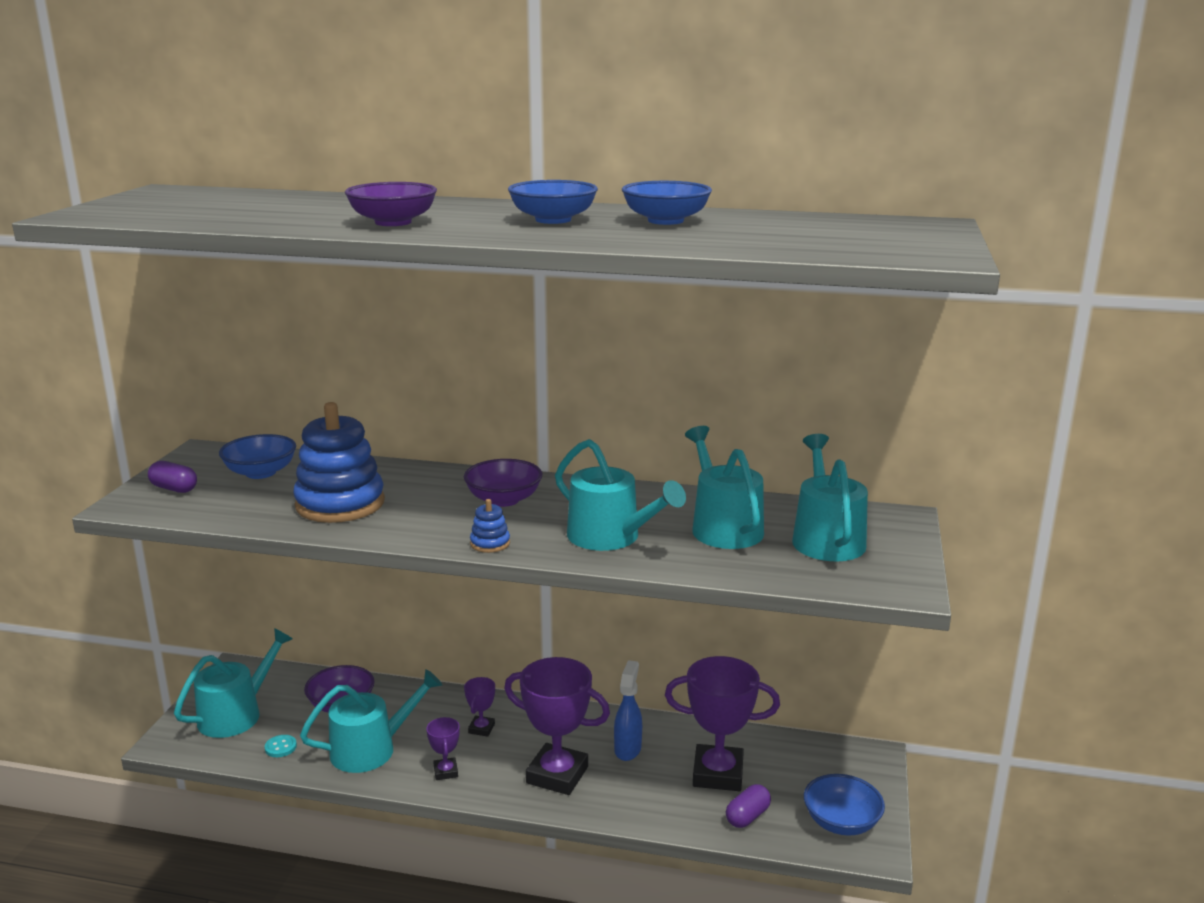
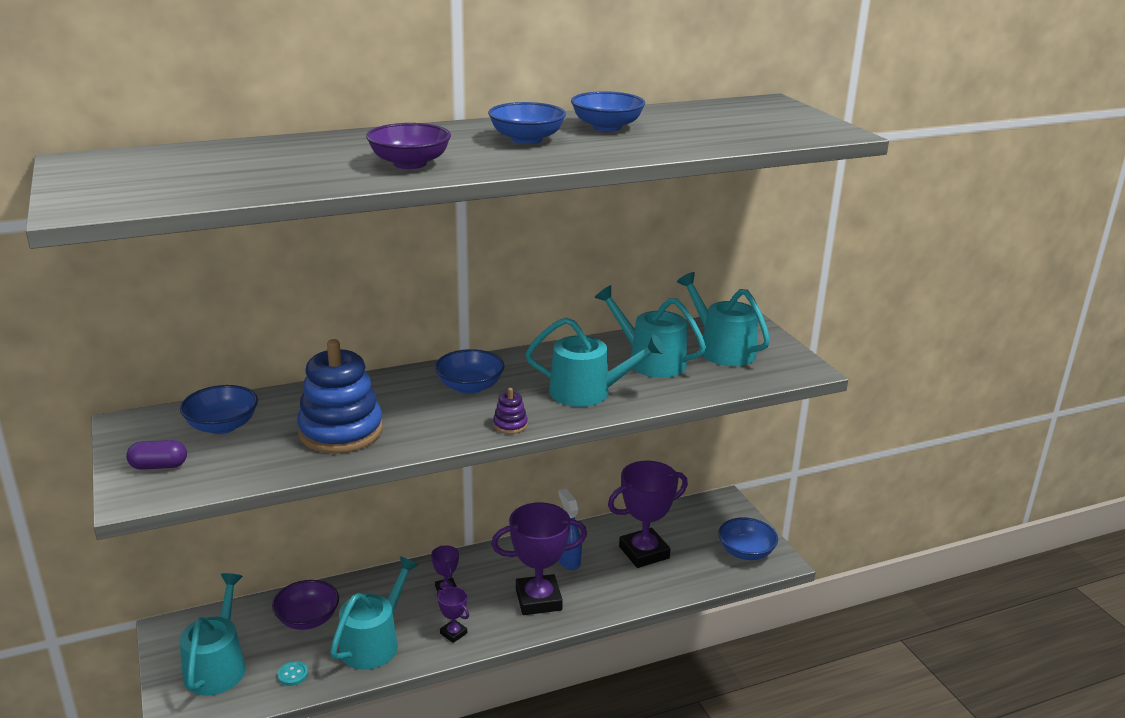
camera: 35 degrees left, 5 degrees up
(490, 543) = (510, 425): blue stacking toy -> purple stacking toy
(504, 499) = (470, 387): purple bowl -> blue bowl
(747, 816) = (689, 573): purple capsule -> none

